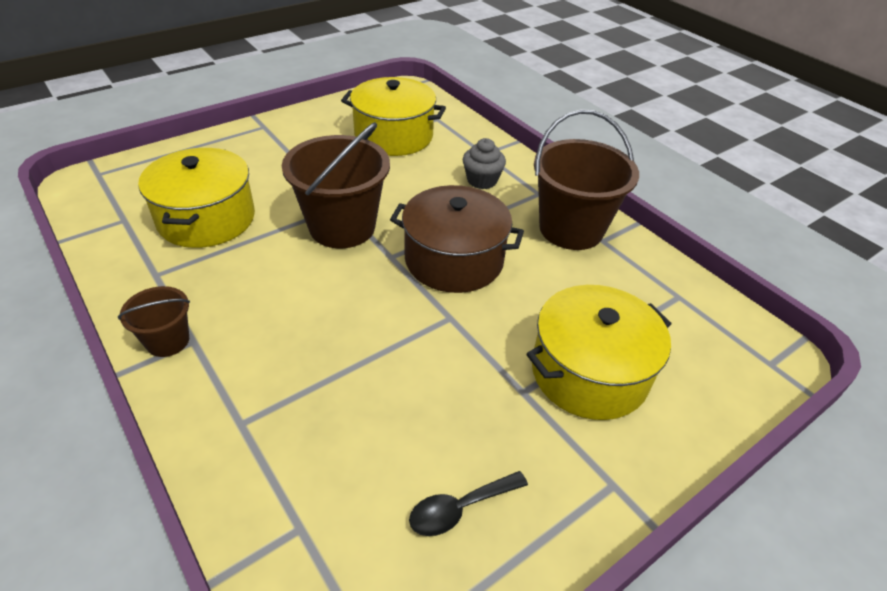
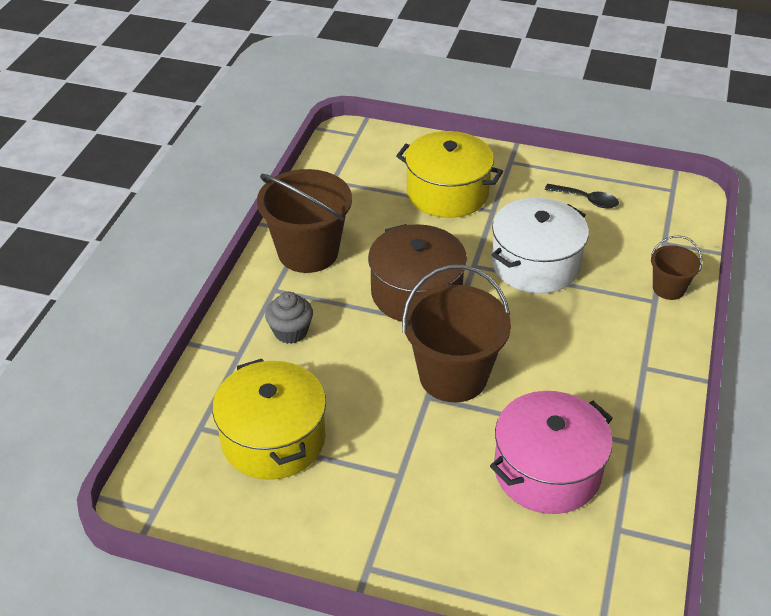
camera: 125 degrees left, 0 degrees up
(168, 341) = (660, 379): brown bucket -> brown bucket (668, 288)
(206, 219) = (547, 471): yellow pot -> pink pot
(402, 364) = (535, 264): none -> white pot

